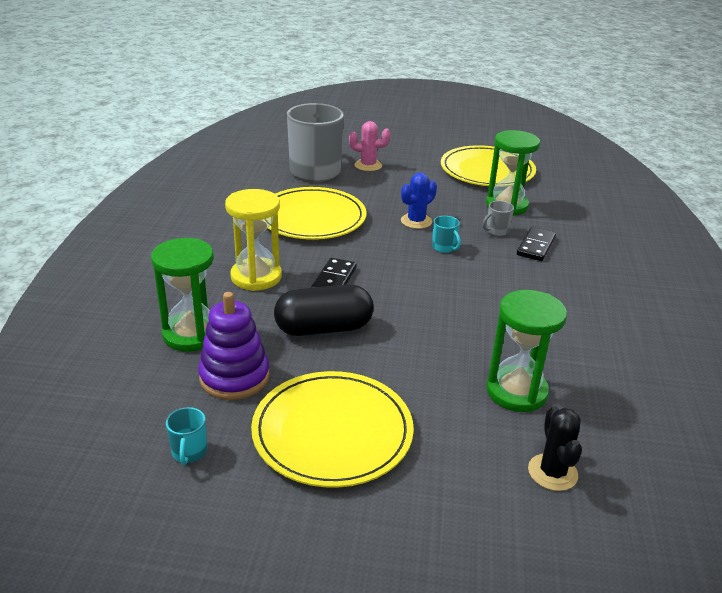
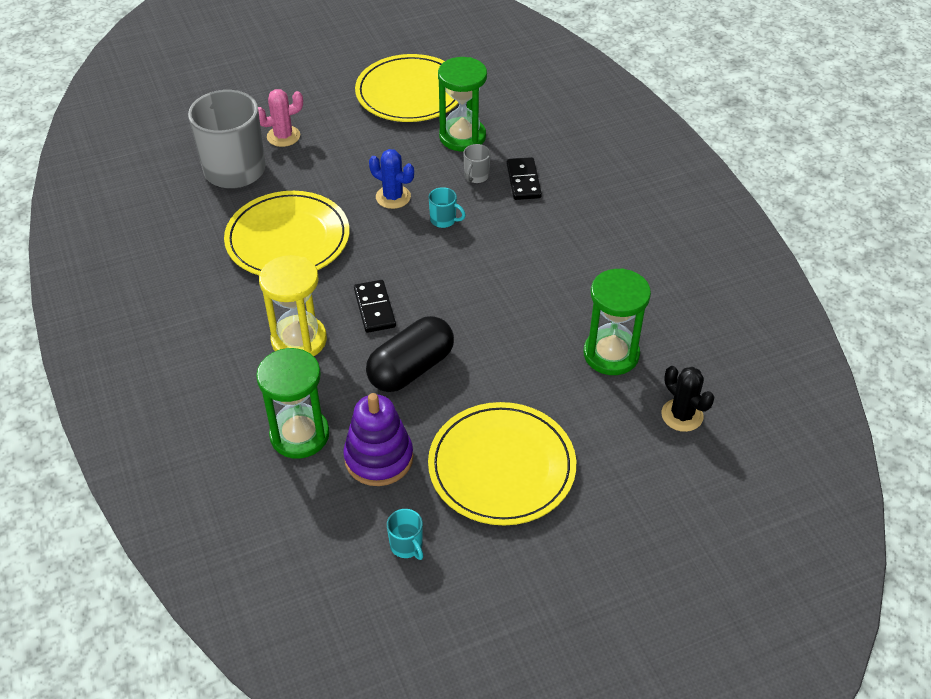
camera: 30 degrees left, 15 degrees up
(416, 221) = (393, 197): blue cactus -> blue cactus turned 75 degrees counterclockwise

